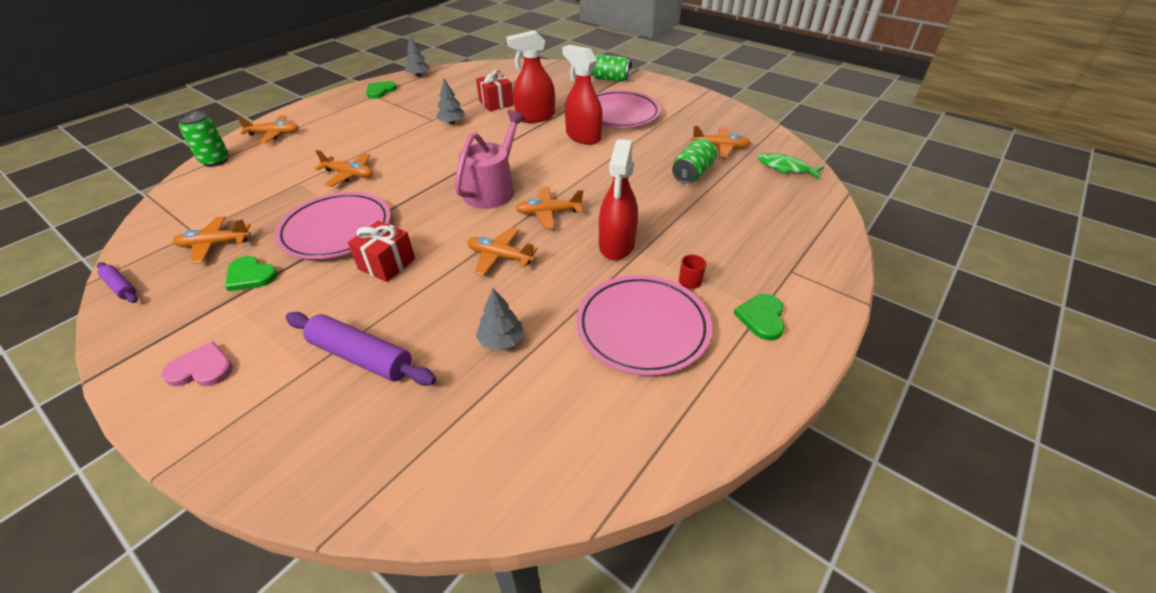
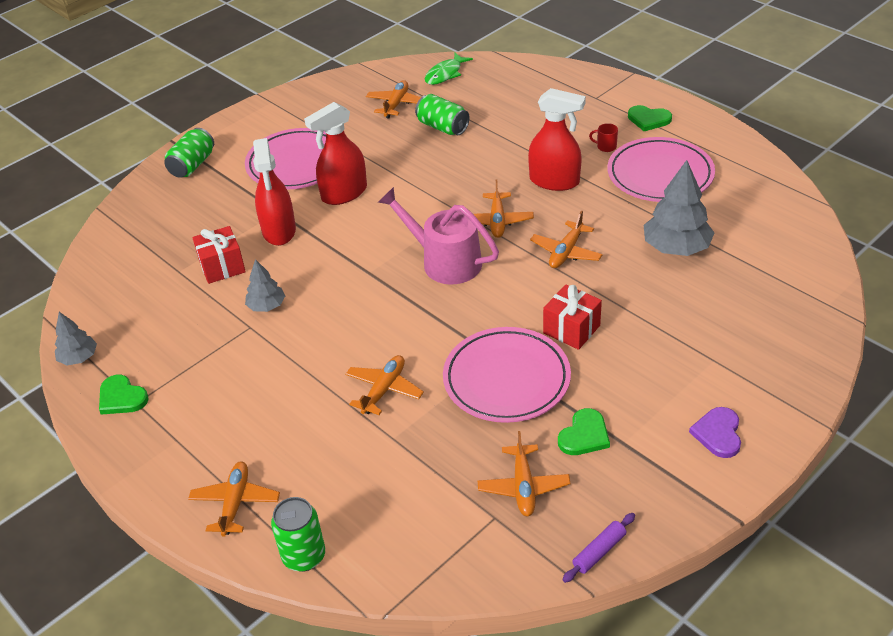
camera: 80 degrees left, 0 degrees up
(201, 368) = (718, 434): pink heart -> purple heart
(361, 357) = (698, 328): purple rolling pin -> none
(501, 340) = (676, 248): grey tree -> grey tree, size x1.76

